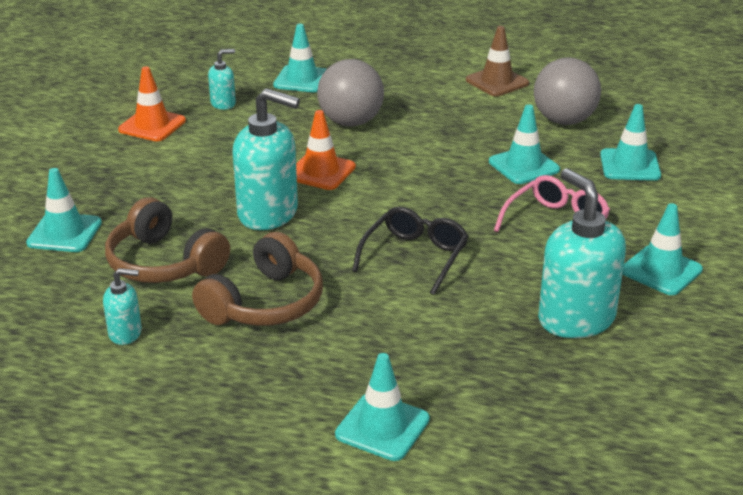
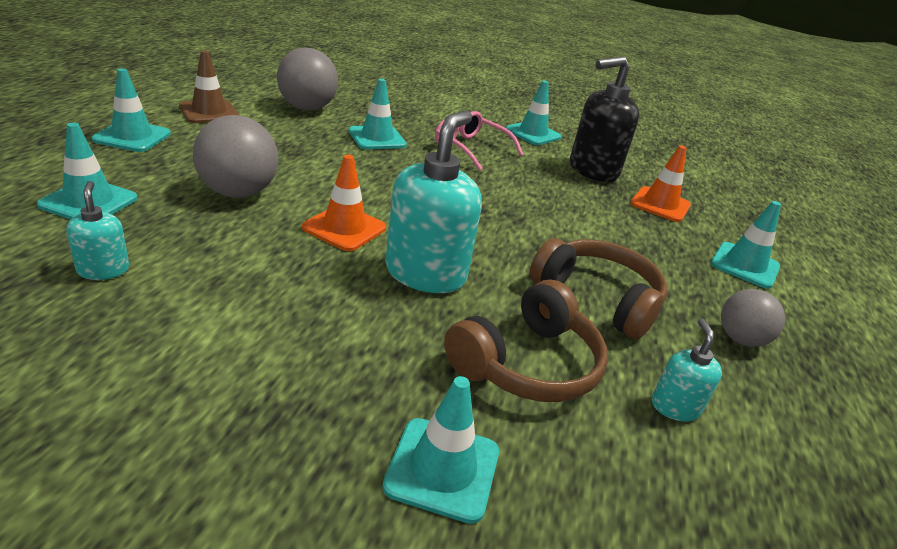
camera: 90 degrees left, 0 degrees up
(152, 125) = (119, 347): orange traffic cone -> orange traffic cone (660, 204)
(226, 391) = (740, 339): none -> grey ball
(415, 256) = (515, 210): black glasses -> none
(576, 318) = (592, 170): turquoise soap dispenser -> black soap dispenser
(630, 165) = (392, 107): turquoise traffic cone -> turquoise traffic cone (132, 137)

